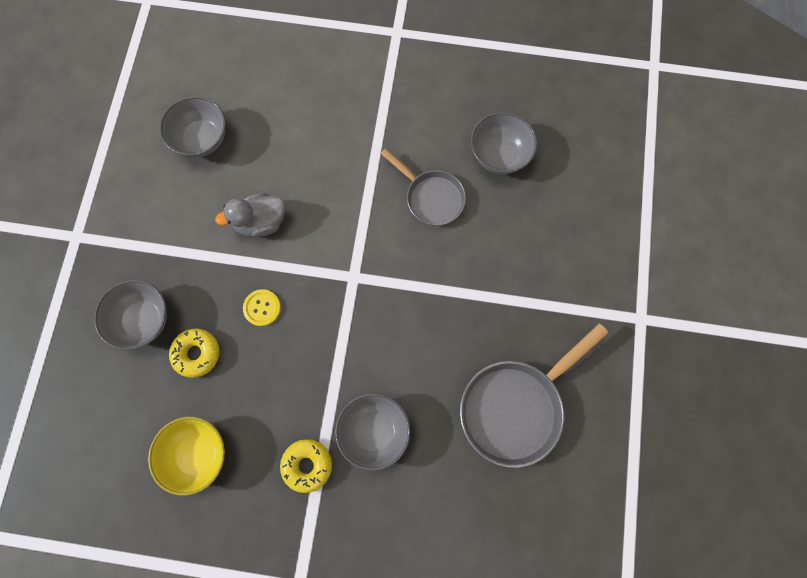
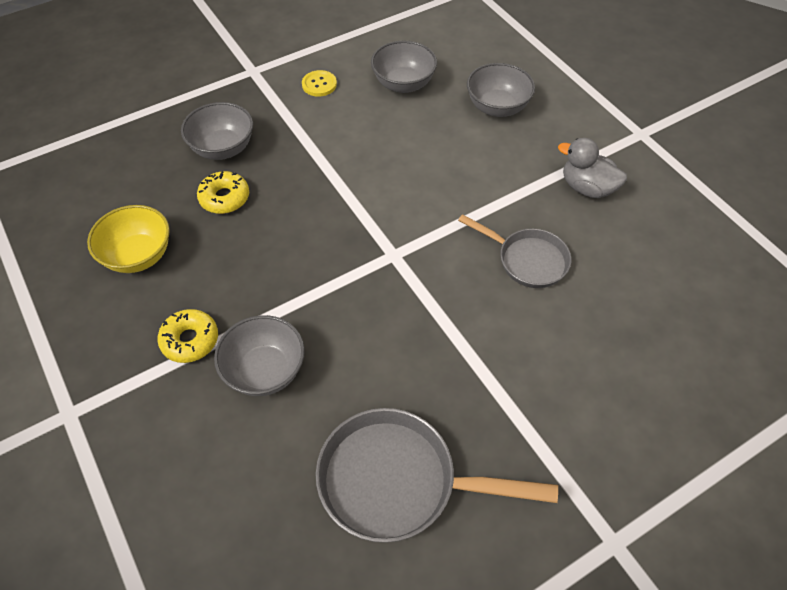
camera: 50 degrees right, 20 degrees down
(261, 222) = (375, 162): grey duck -> grey duck (587, 188)
(262, 308) = (303, 212): yellow button -> yellow button (319, 84)
(431, 197) = (527, 260): grey pan -> grey pan turned 60 degrees counterclockwise
(499, 155) = (629, 283): grey bowl -> grey bowl (497, 107)

